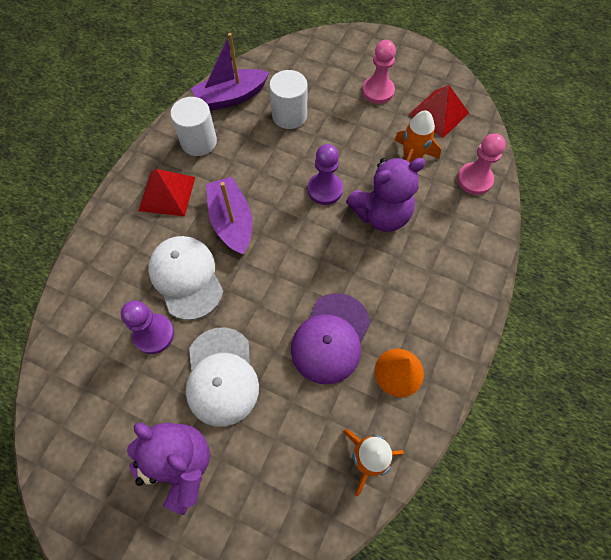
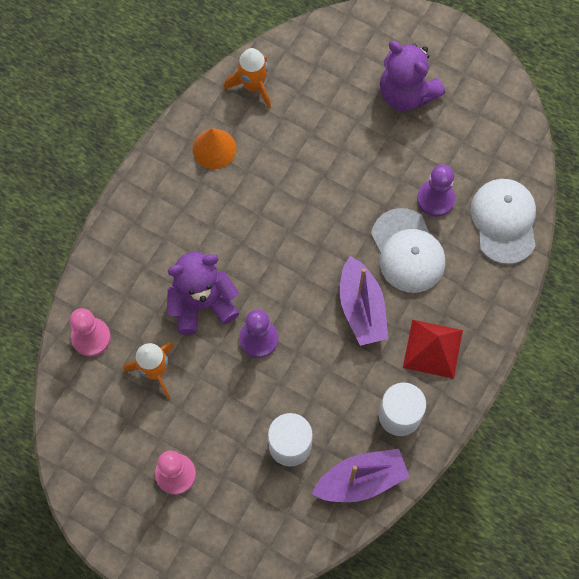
camera: 175 degrees left, 5 degrees up
(221, 376) = (372, 158): white cap -> white cap (504, 221)
(330, 338) = (271, 182): purple cap -> none
(438, 113) = (108, 433): red pyramid -> none

